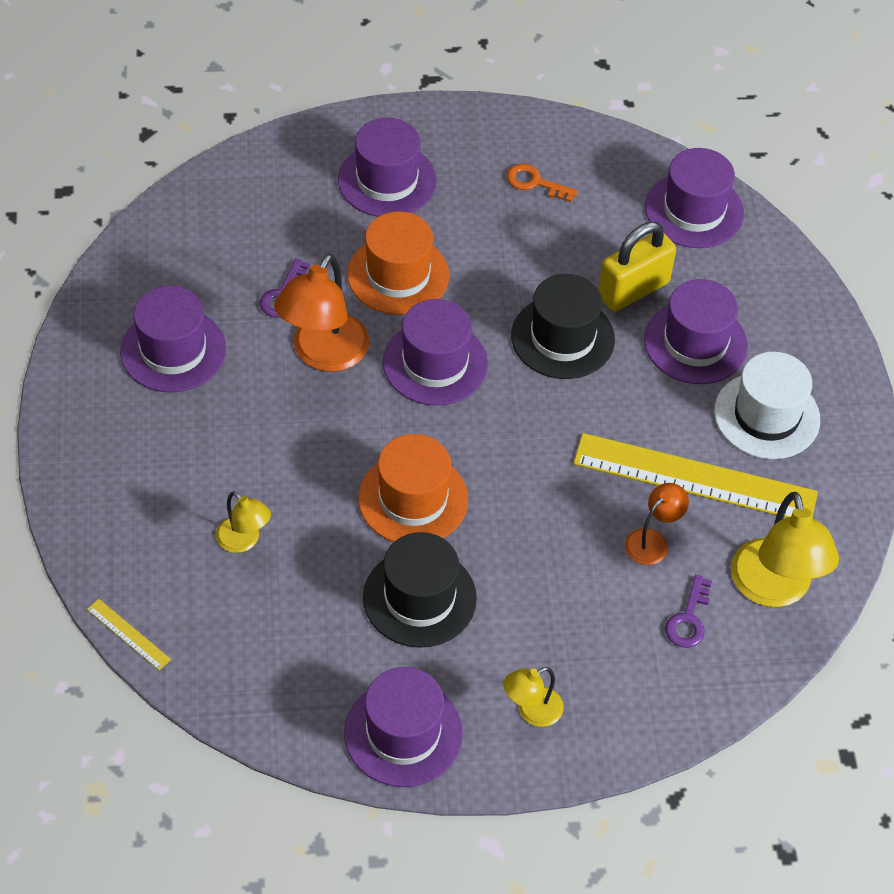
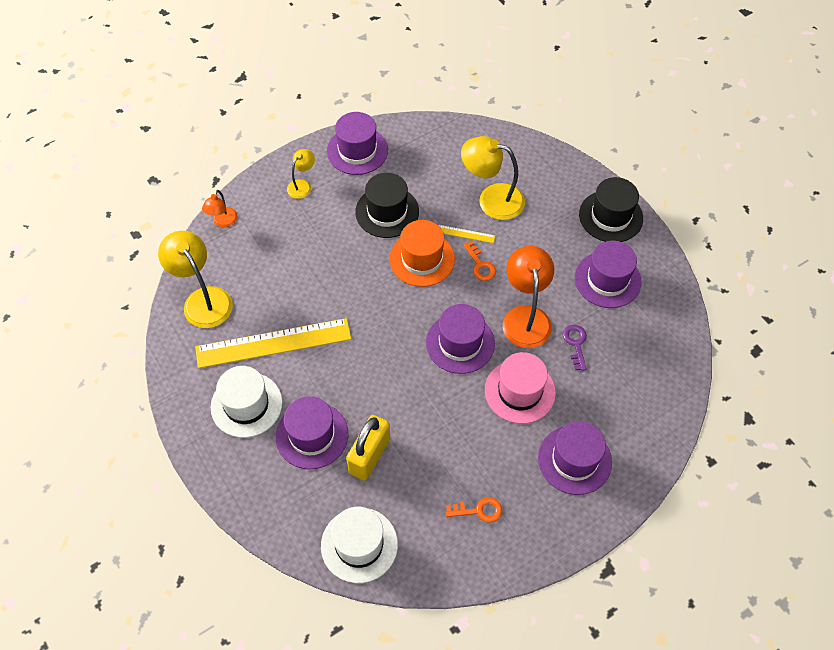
camera: 155 degrees right, 5 degrees up
(128, 634) = (511, 136): yellow ruler -> yellow ruler (466, 234)
(244, 541) = (491, 199): yellow lamp -> yellow lamp, size x1.87
(334, 451) = (480, 265): none -> orange key
(398, 275) = (520, 391): orange hat -> pink hat
(562, 337) = (395, 397): black hat -> black hat (610, 216)
(652, 541) = (281, 295): orange lamp -> orange lamp (223, 222)
(688, 619) = (243, 263): purple key -> none
(694, 210) = (359, 545): purple hat -> white hat

